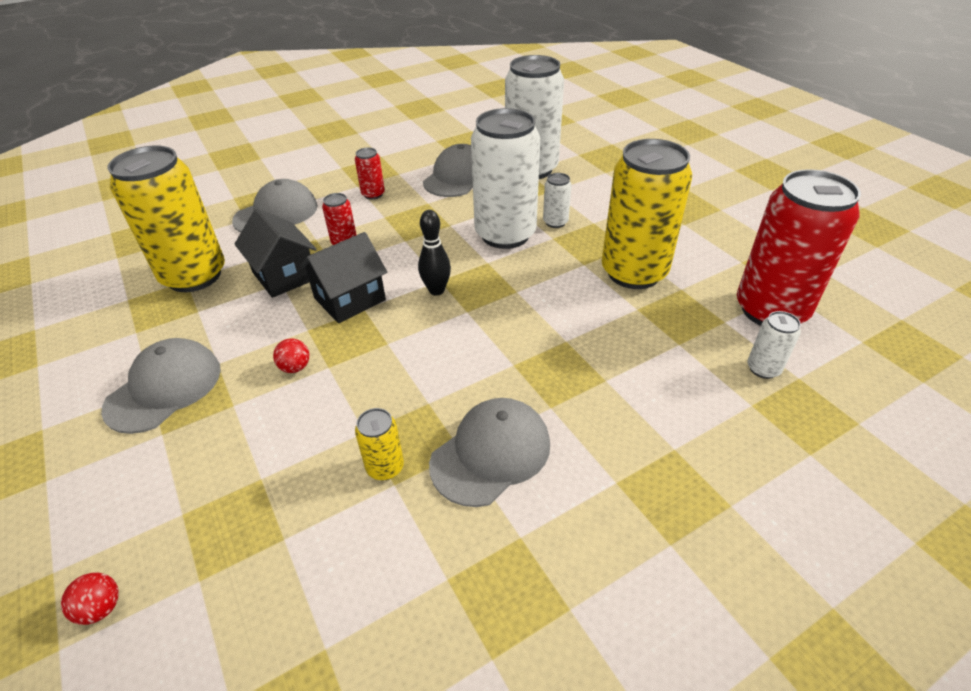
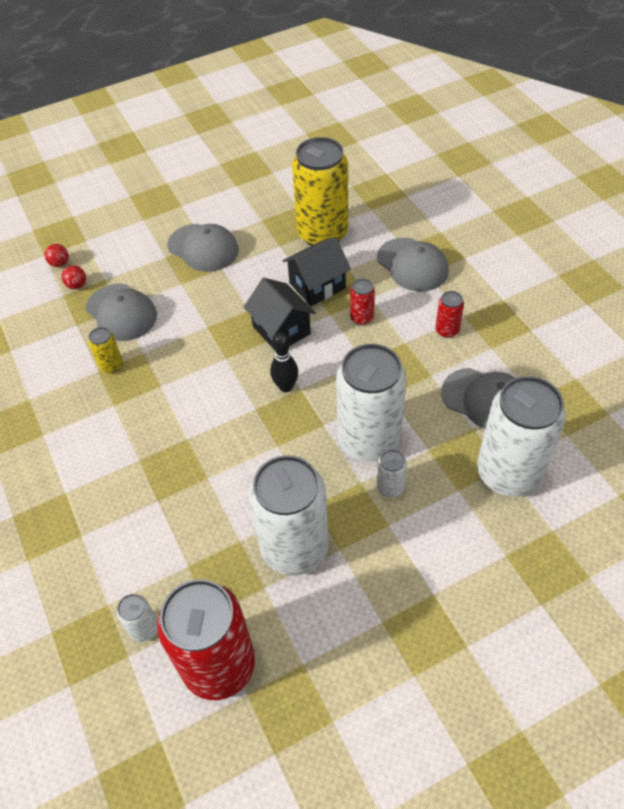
camera: 95 degrees right, 10 degrees up
(295, 367) = (209, 309): red ball -> red ball (77, 285)
(491, 453) = (107, 421): grey cap -> grey cap (121, 312)
(634, 272) = (294, 548): yellow can -> white can

